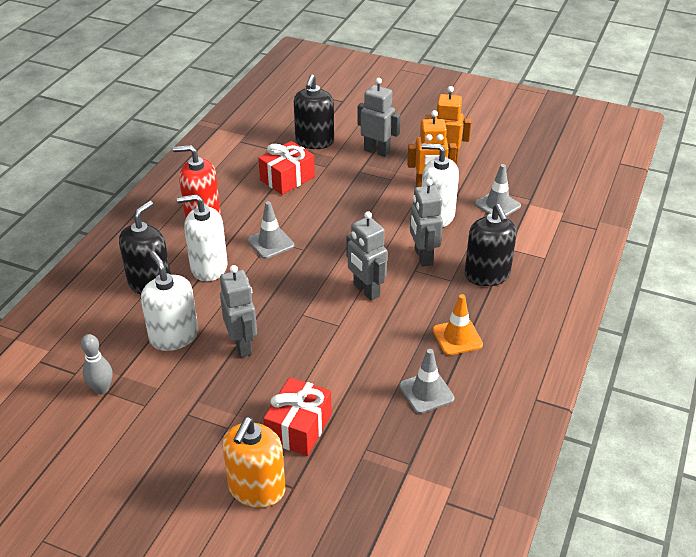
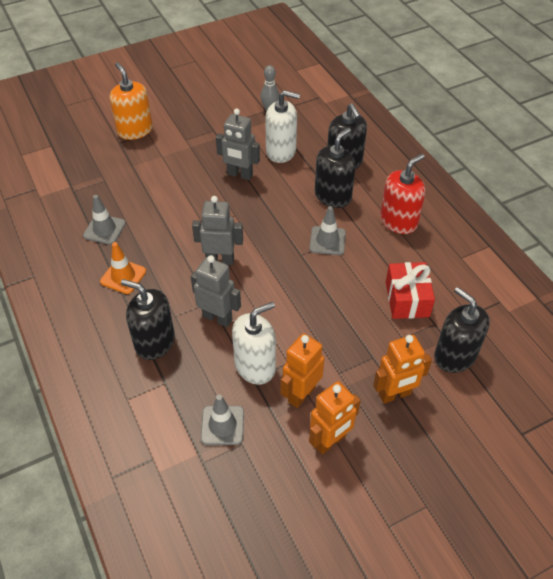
camera: 130 degrees right, 10 degrees up
(209, 267) = (333, 196): white soap dispenser -> black soap dispenser
(299, 427) = (151, 164): red gift -> none
(377, 151) = (395, 394): grey robot -> orange robot

